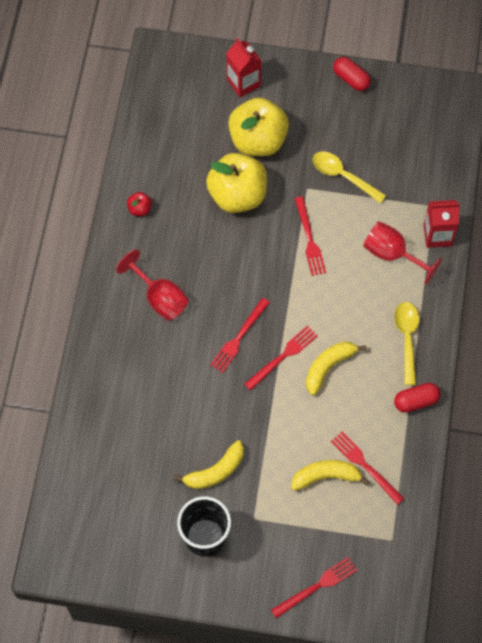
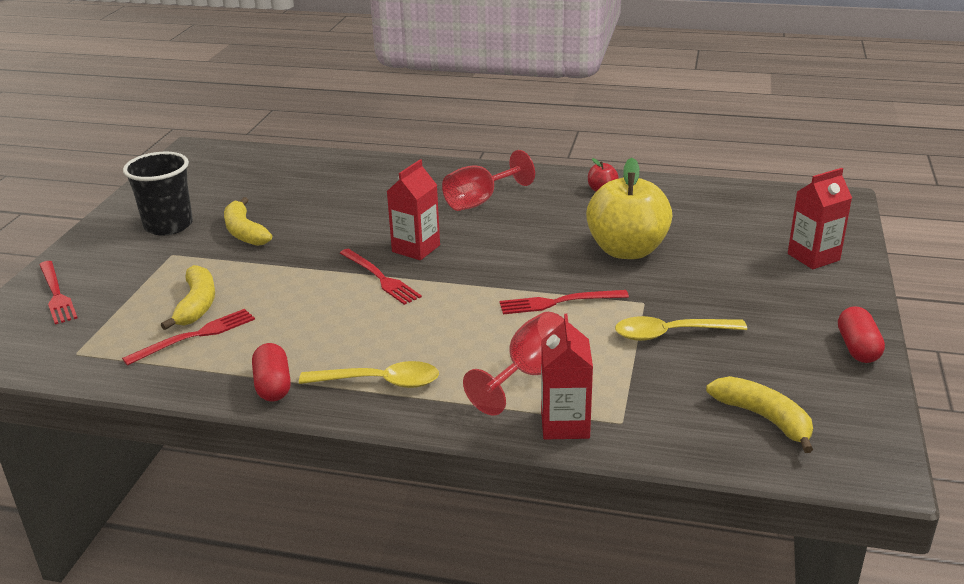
camera: 95 degrees right, 35 degrees down
(239, 337) = (416, 248): red fork -> red carton
(258, 140) = (718, 266): yellow apple -> none
(328, 367) = (354, 312): yellow banana -> yellow banana (763, 418)
(343, 176) = (670, 334): yellow spoon -> yellow spoon turned 135 degrees counterclockwise
(351, 79) = (857, 348): red capsule -> red capsule turned 45 degrees counterclockwise

